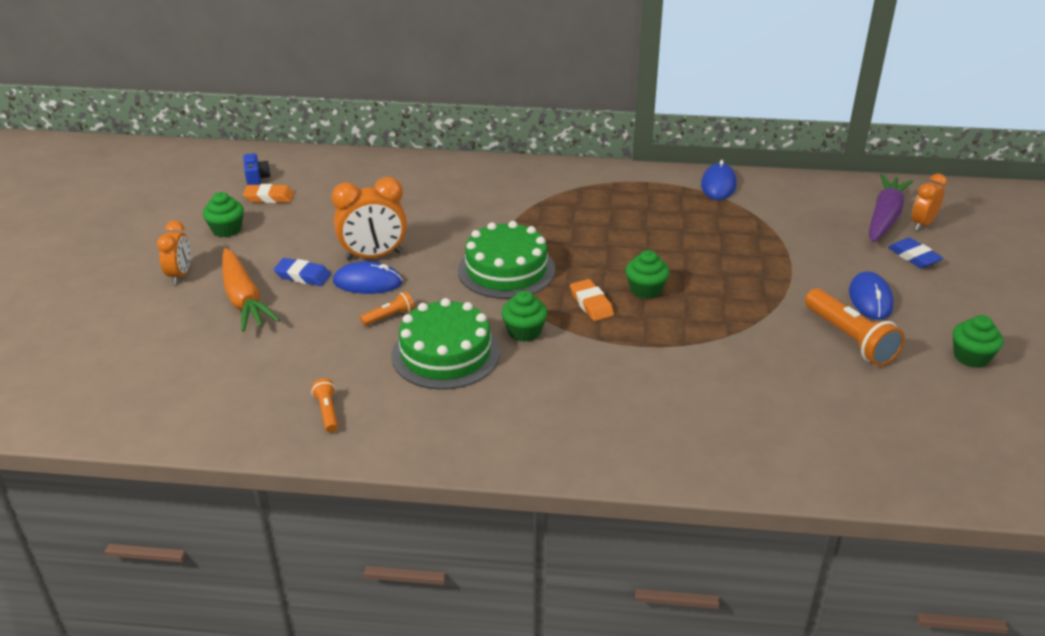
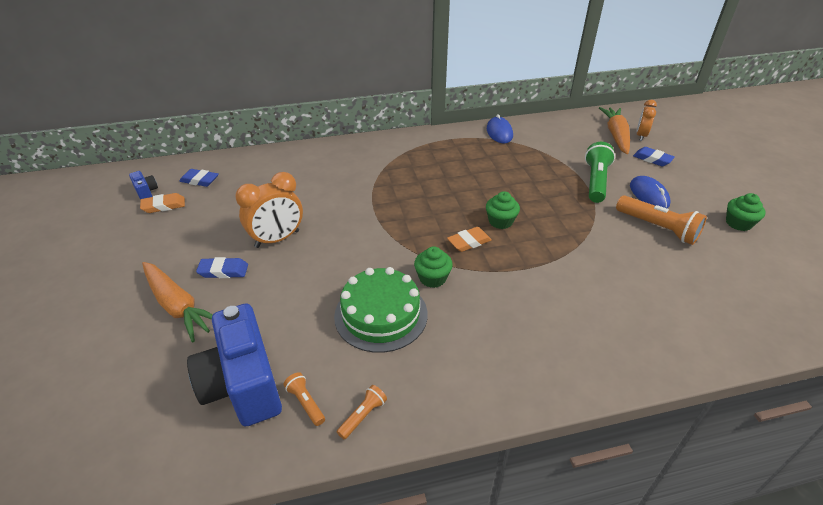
camera: 20 degrees left, 5 degrees up
(180, 275) = (107, 296): orange clock -> none
(227, 229) = (136, 242): green cupcake -> none
(276, 382) = (243, 385): none -> blue camera
(318, 177) = (200, 180): none -> blue eraser
(367, 282) = (283, 264): blue mouse -> none
(389, 316) = (316, 291): orange flashlight -> orange flashlight (363, 416)
(506, 270) = (389, 228): green cake -> none
(591, 304) = (469, 242): orange eraser -> orange eraser turned 75 degrees counterclockwise
(808, 269) = (595, 181): none -> green flashlight
(884, 217) = (616, 135): purple carrot -> orange carrot

